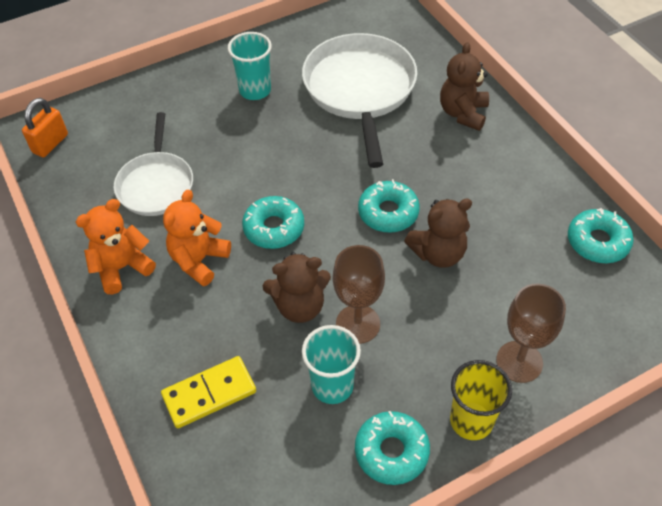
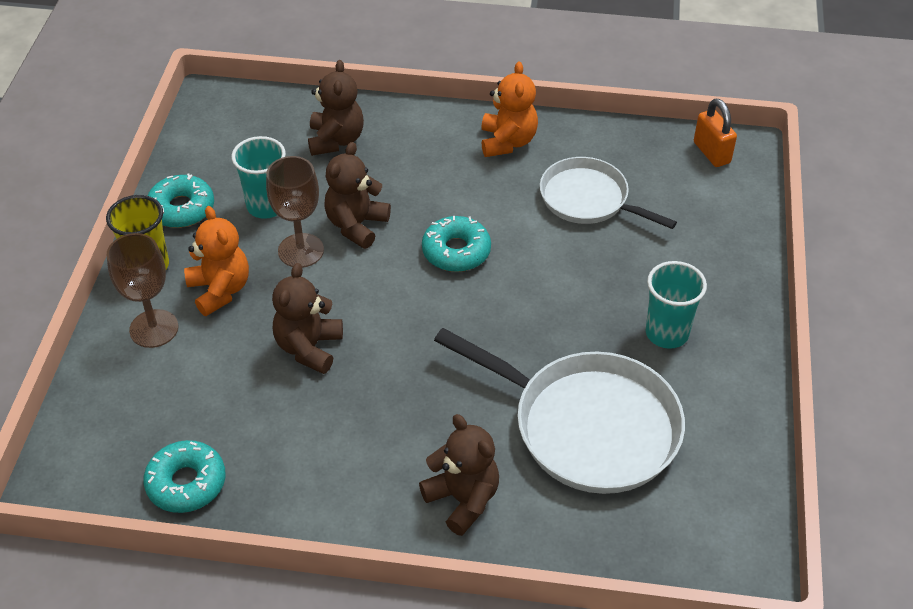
camera: 125 degrees right, 5 degrees down
(199, 260) = (468, 188): orange teddy bear -> orange teddy bear (220, 290)
(209, 394) = (336, 140): yellow domino -> brown teddy bear
(388, 212) = (392, 341): turquoise donut -> none

